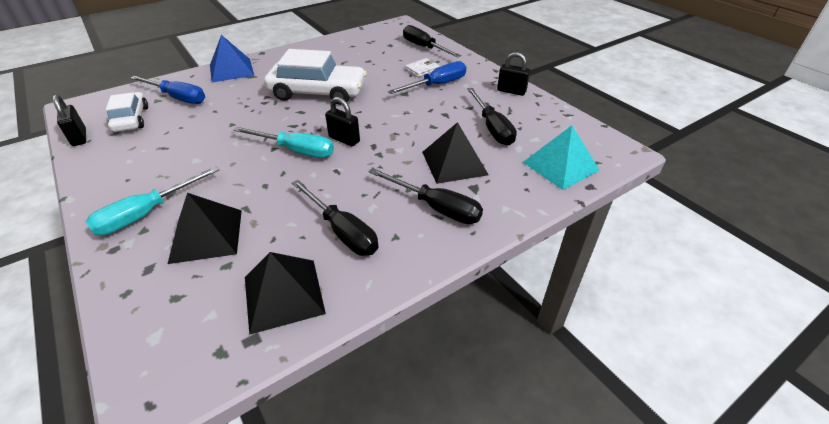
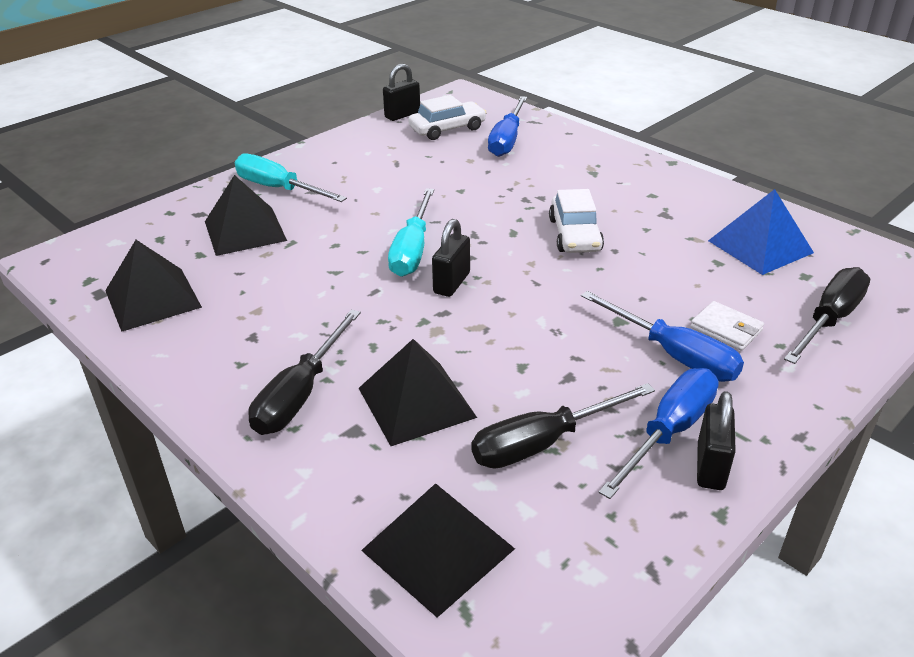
camera: 80 degrees right, 5 degrees down
(231, 70) = (600, 154): blue pyramid -> blue pyramid (760, 246)
(317, 92) = (574, 235): white car -> white car, size x0.60
(342, 231) = (250, 318): black screwdriver -> none
(489, 96) = (669, 432): none -> blue screwdriver
(560, 166) = (438, 549): turquoise pyramid -> black pyramid

